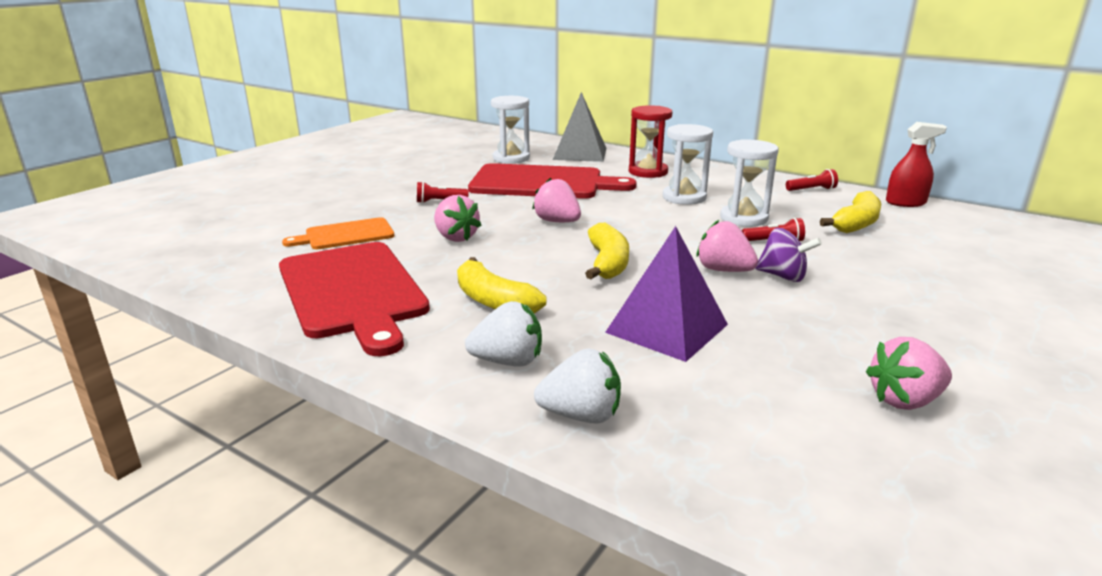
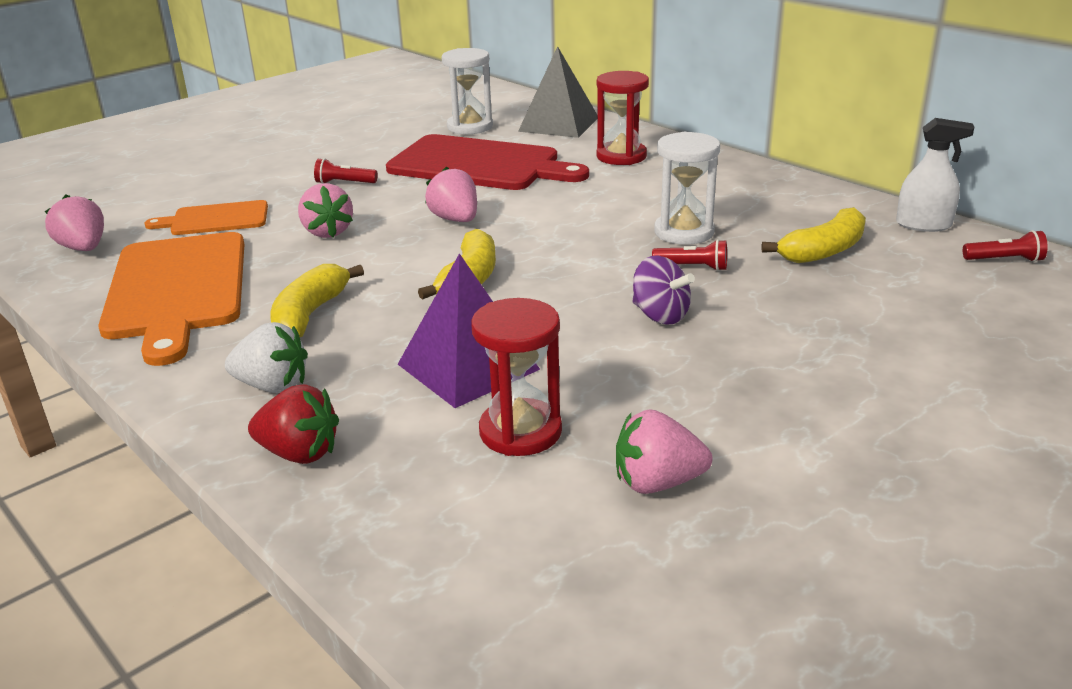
camera: 15 degrees right, 5 degrees up
(352, 292) = (176, 289): red cutting board -> orange cutting board
(493, 301) = (310, 315): yellow banana -> yellow banana turned 45 degrees clockwise
(581, 415) = (299, 453): white strawberry -> red strawberry
(684, 197) = (635, 197): white hourglass -> none
(723, 270) = (595, 301): pink strawberry -> pink strawberry (84, 248)
(757, 374) = (520, 431): none -> red hourglass
(812, 190) = (812, 196): red flashlight -> red flashlight (1005, 260)
(905, 203) = (923, 225): red spray bottle -> white spray bottle

